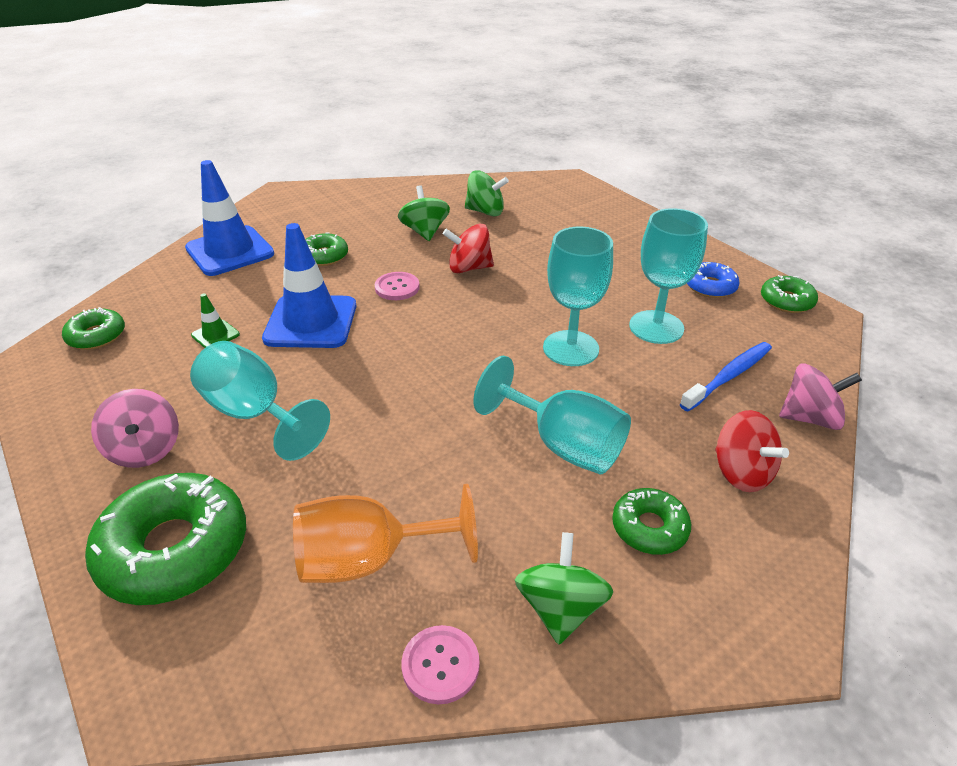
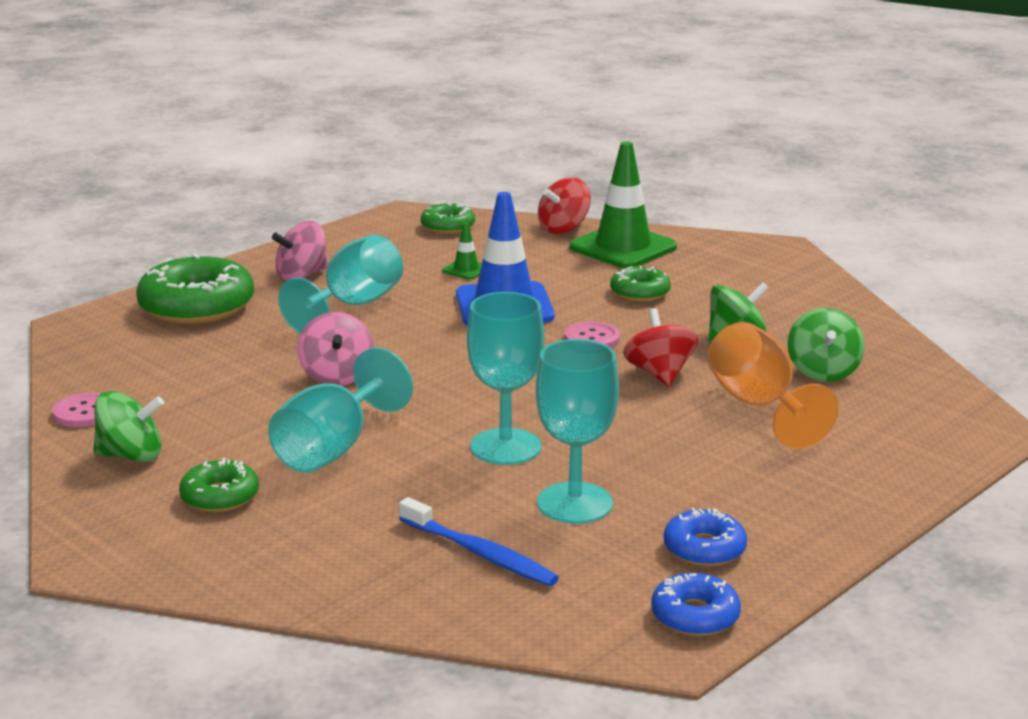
camera: 80 degrees right, 15 degrees down
(230, 251) = (623, 247): blue traffic cone -> green traffic cone
(369, 559) = (185, 375): orange goblet -> orange goblet (758, 406)
(741, 472) = (302, 552): red spinning top -> red spinning top (563, 228)
(786, 301) = (695, 616): green donut -> blue donut
(809, 418) = (407, 608): pink spinning top -> pink spinning top (337, 376)

